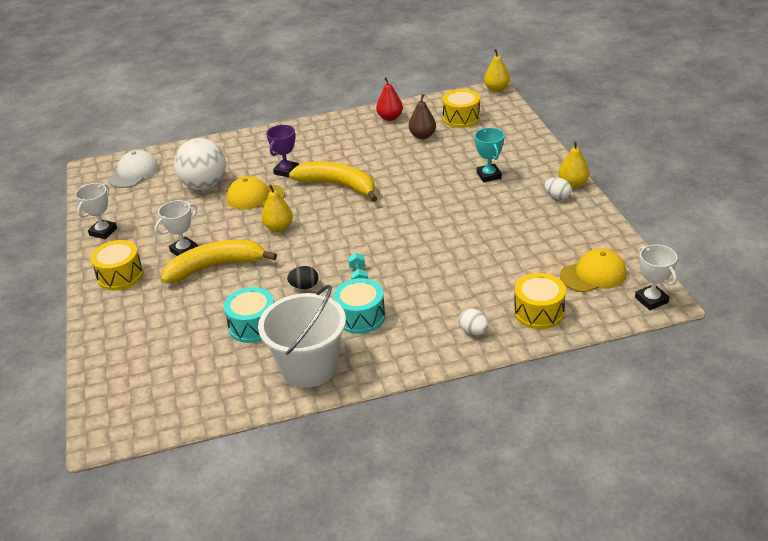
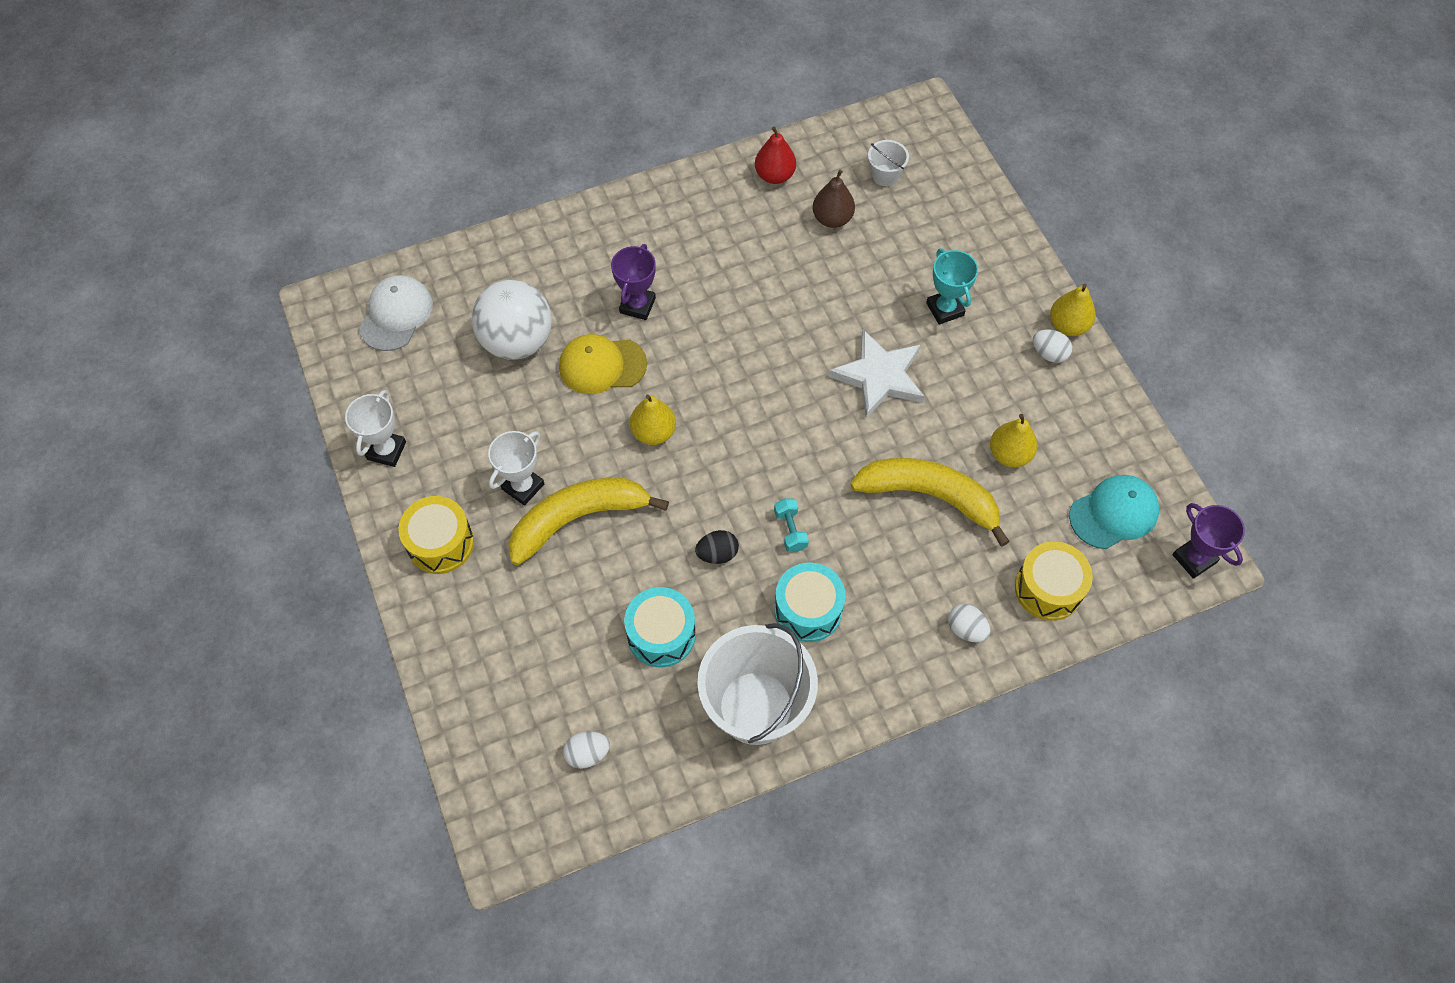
camera: 10 degrees left, 25 degrees up
(180, 386) = (587, 754): none -> white egg
(338, 185) = (724, 337): yellow banana -> yellow banana (930, 496)
(437, 205) = (879, 376): none -> white star
(461, 118) = (885, 175): yellow drum -> white bucket
(496, 89) = (930, 103): yellow pear -> yellow pear (1009, 454)
(593, 274) = (1114, 513): yellow cap -> turquoise cap
(651, 300) = (1194, 559): white trophy -> purple trophy

